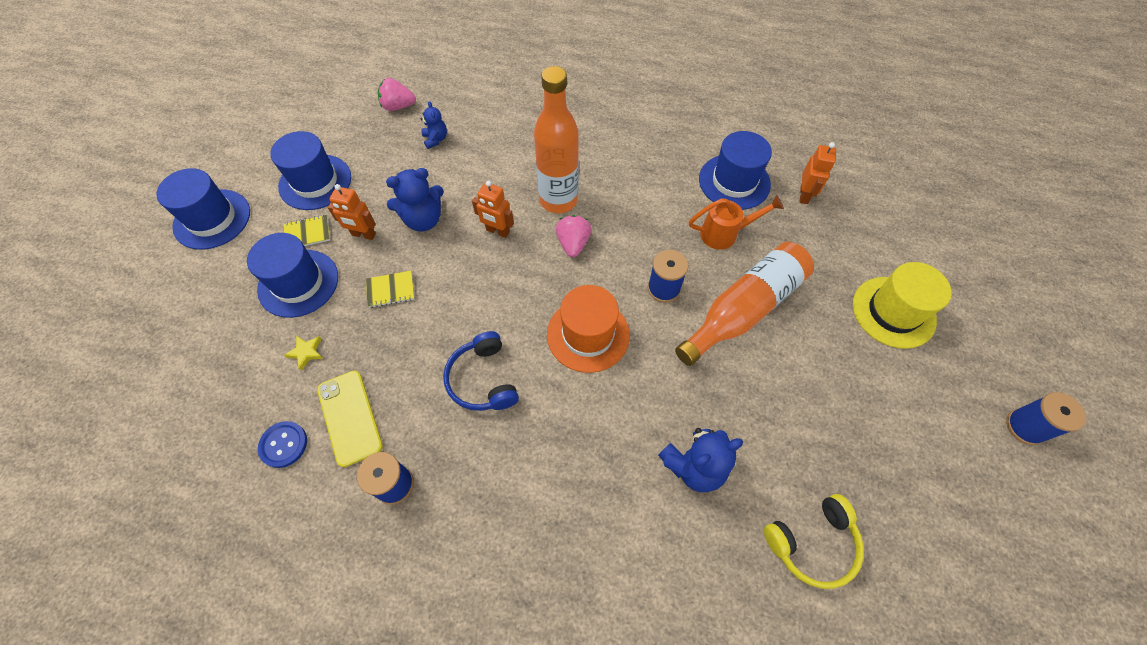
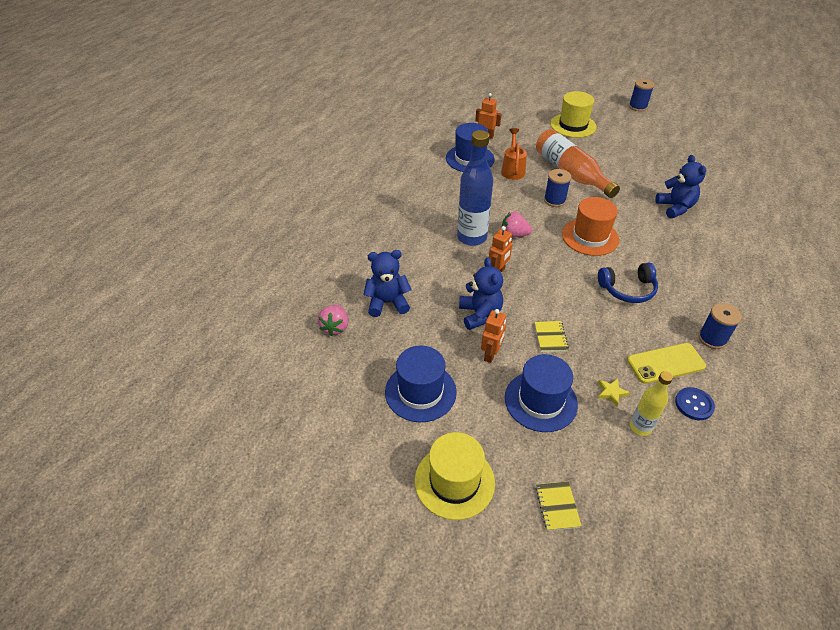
camera: 80 degrees left, 15 degrees down
(212, 219) = (454, 481): blue hat -> yellow hat
(256, 381) = (640, 427): none -> yellow bottle
(307, 233) = (484, 396): yellow notebook -> yellow notebook (557, 506)
(435, 139) = (387, 303): blue teddy bear -> blue teddy bear, size x1.73
(558, 200) = (472, 237): orange bottle -> blue bottle
(812, 543) = (710, 177): yellow headphones -> none

